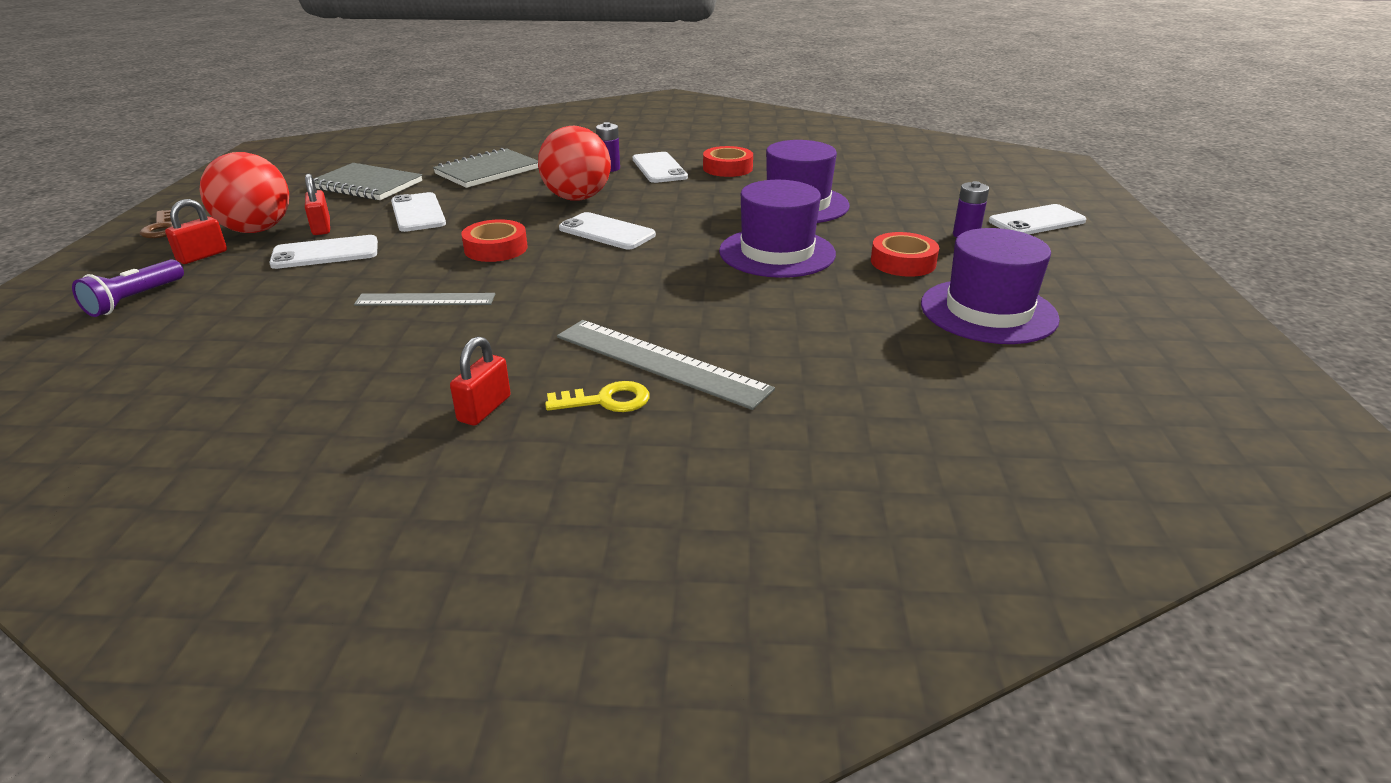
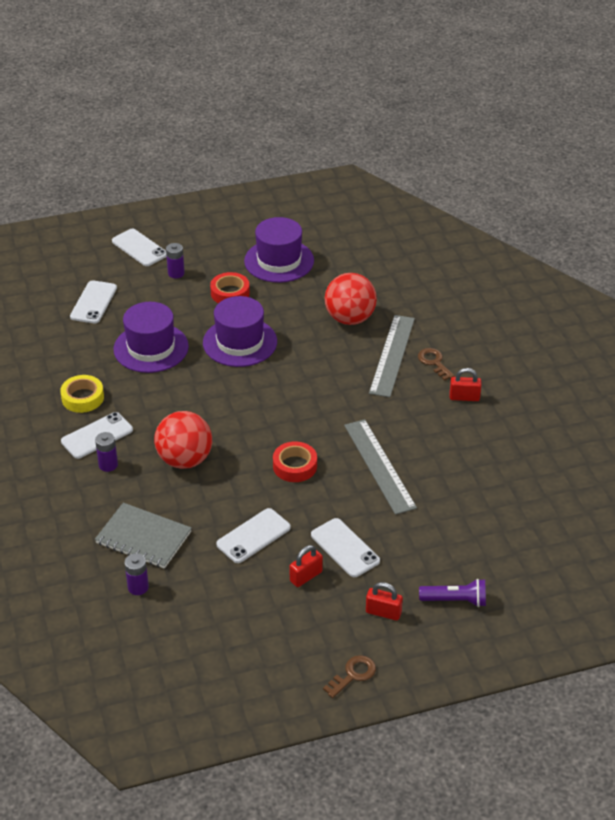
camera: 110 degrees left, 10 degrees up
(256, 230) = (328, 612): red ball -> red ball (350, 318)
(367, 185) = (208, 601): grey notebook -> none
(425, 300) = (379, 466): grey ruler -> grey ruler, size x1.56
(429, 163) = (138, 587): none -> purple battery
(606, 400) = (434, 362): yellow key -> brown key
(607, 232) = (242, 423): white phone -> white phone (93, 302)
(727, 168) = (82, 398): red tape -> yellow tape

